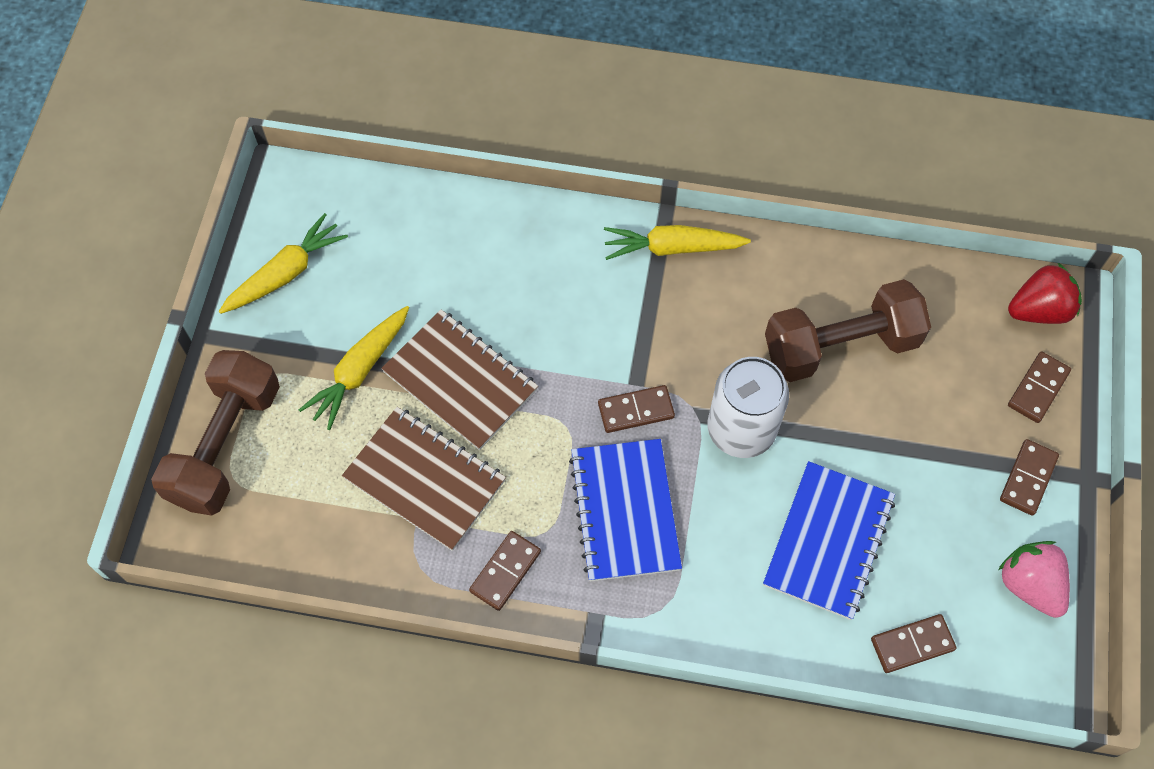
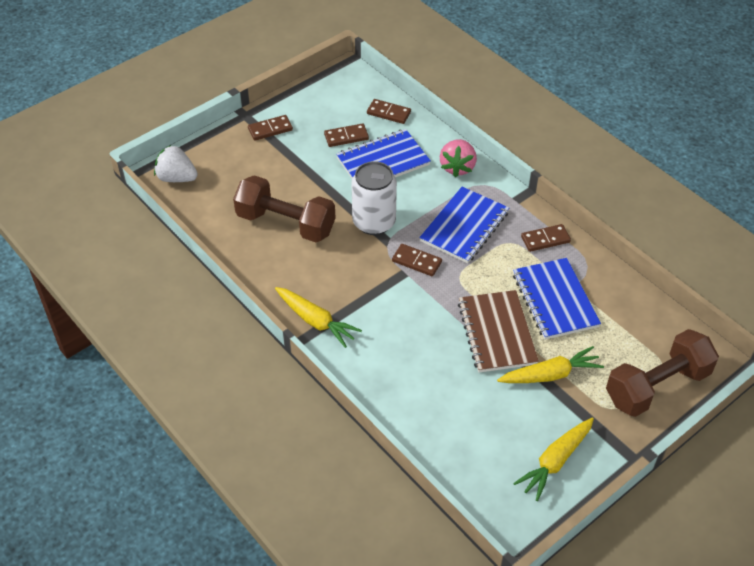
camera: 140 degrees left, 15 degrees down
(286, 273) = (555, 461): yellow carrot -> yellow carrot turned 45 degrees counterclockwise
(425, 480) = (555, 300): brown notebook -> blue notebook
(1029, 585) = (317, 101): pink strawberry -> pink strawberry (457, 167)
(1038, 388) = (221, 153): brown domino -> brown domino (346, 137)
(1039, 310) = (177, 178): red strawberry -> white strawberry

